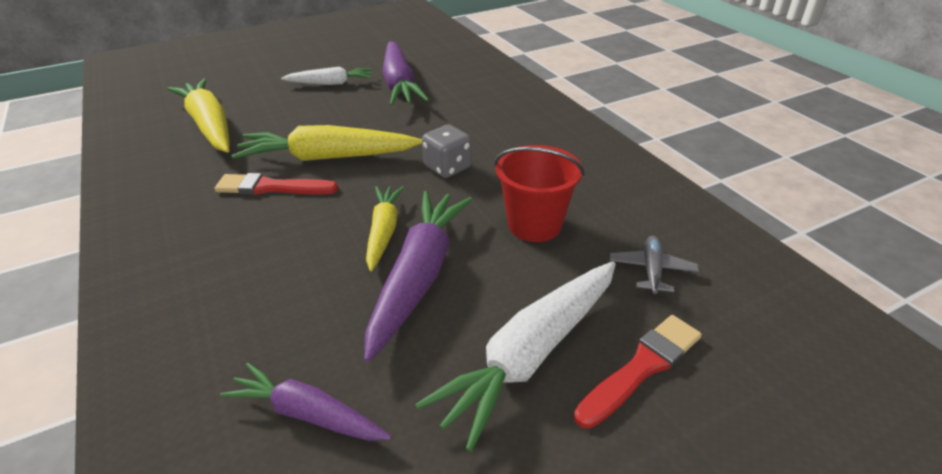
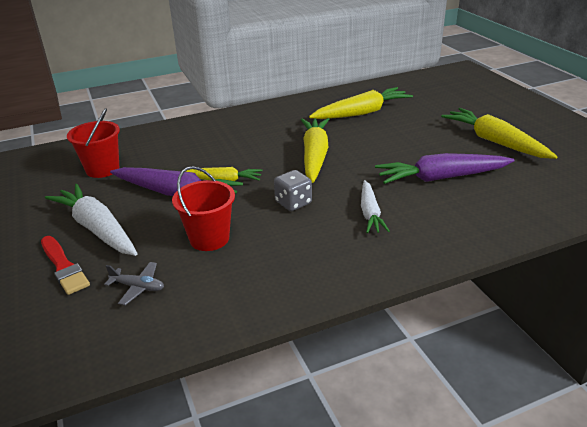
camera: 95 degrees right, 5 degrees down
(272, 187) = (281, 141): red brush -> none
(308, 414) = (102, 169): purple carrot -> red bucket
(329, 56) = (495, 142): none -> yellow carrot
(330, 83) = (436, 147): white carrot -> white carrot (370, 213)

